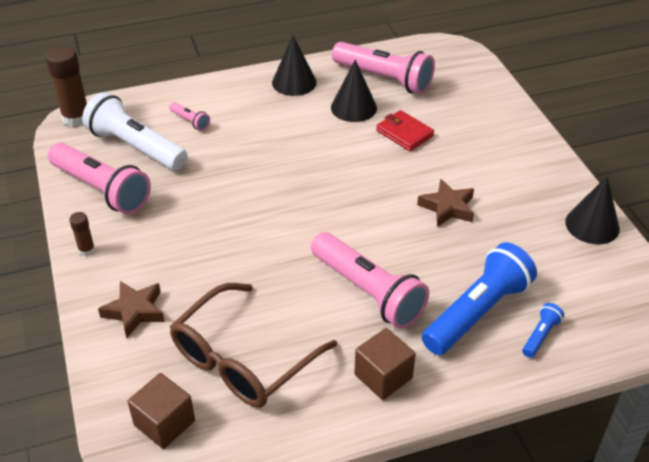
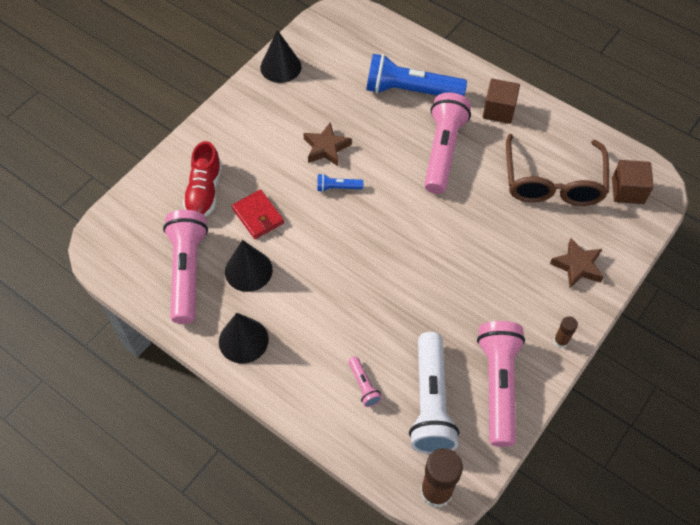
camera: 125 degrees left, 15 degrees up
(190, 121) = (363, 385): pink flashlight -> pink flashlight turned 150 degrees clockwise
(243, 359) = (553, 182): brown glasses -> brown glasses turned 90 degrees clockwise
(404, 133) = (258, 216): red wallet -> red wallet turned 45 degrees counterclockwise
(460, 115) = (204, 191): none -> red shoe
(540, 336) = (402, 56): blue flashlight -> blue flashlight (337, 188)

